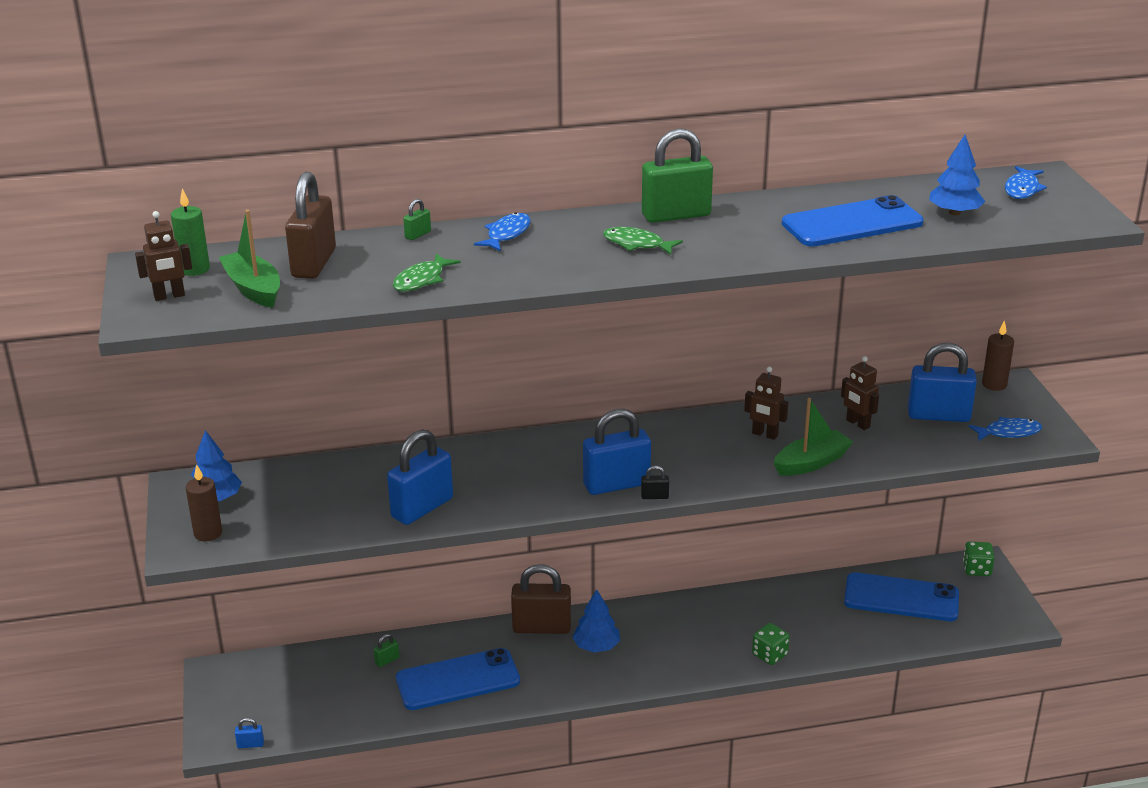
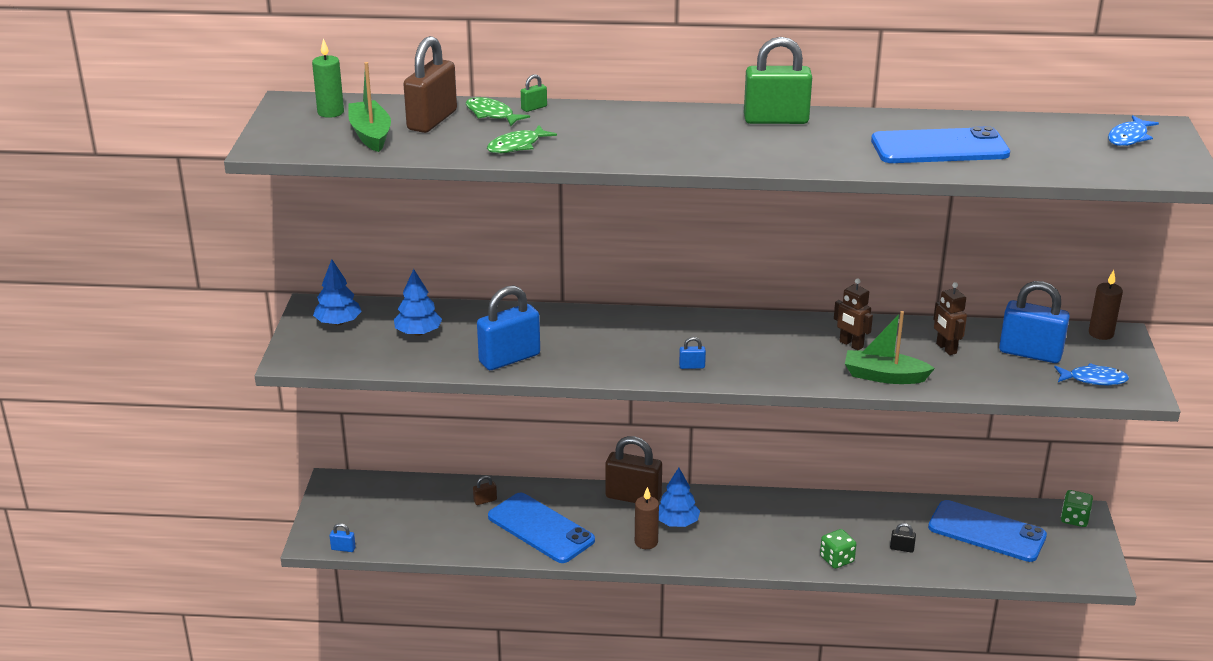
camera: 15 degrees right, 0 degrees up
(169, 296) = (299, 131): brown robot -> none
(208, 533) = (319, 350): brown candle -> brown candle (646, 542)
(387, 660) = (485, 501): green padlock -> brown padlock
(458, 680) = (541, 528): blue phone -> blue phone turned 45 degrees clockwise
(507, 234) = (612, 117): blue fish -> none
(616, 484) = (692, 366): blue padlock -> blue padlock, size x0.41
(637, 244) = (725, 140): green fish -> green fish (492, 114)
(654, 496) = (722, 382): black padlock -> black padlock (902, 548)
(811, 463) = (884, 376): green boat -> green boat turned 150 degrees counterclockwise
(954, 212) = (1046, 150): blue tree -> blue tree (418, 333)

